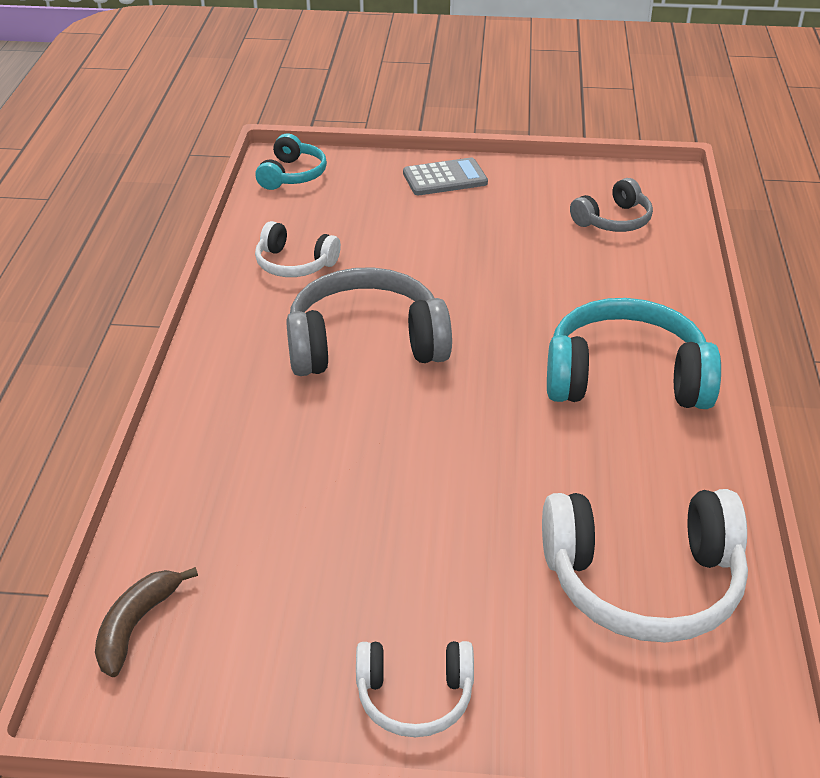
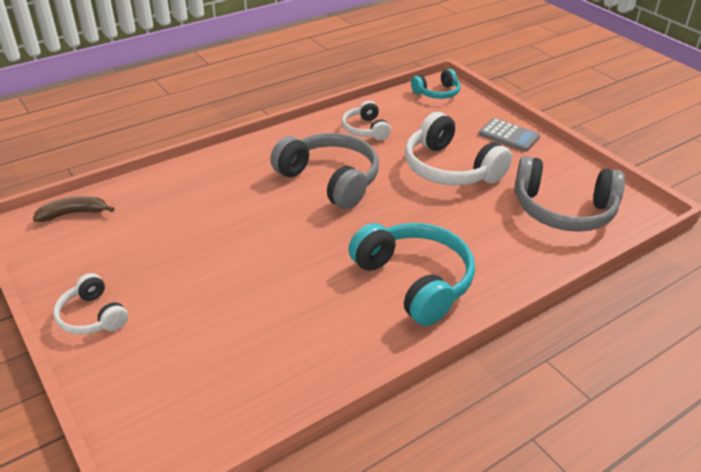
camera: 50 degrees right, 0 degrees up
(613, 220) = (563, 210): grey headphones -> grey headphones, size x1.82
(643, 582) = (244, 363): white headphones -> white headphones (450, 168)

